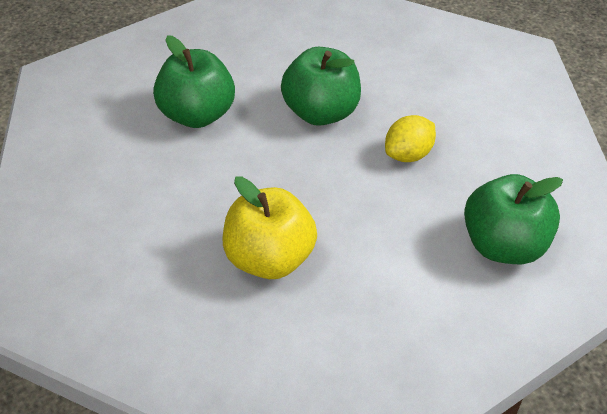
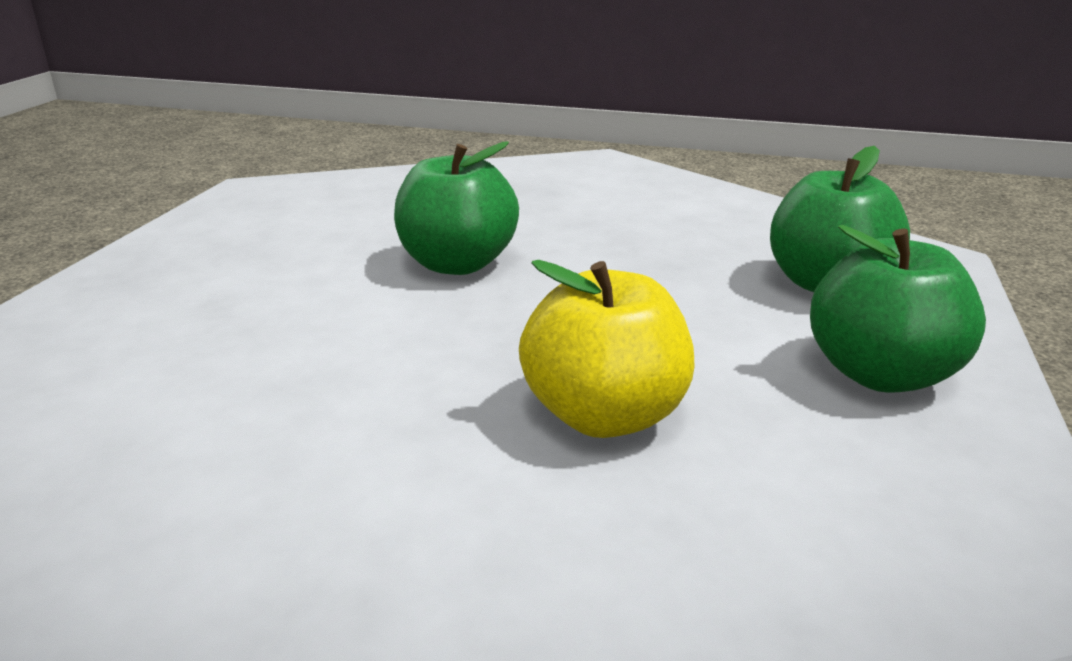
camera: 40 degrees left, 20 degrees down
(197, 114) = (280, 325): green apple -> green apple (881, 374)
(408, 154) = (614, 259): yellow lemon -> none

